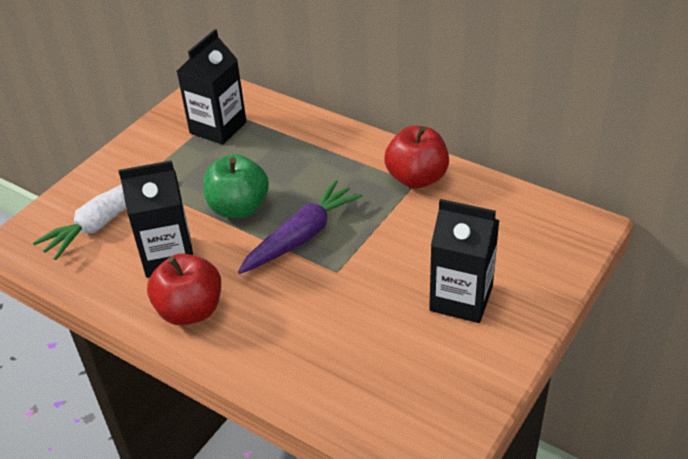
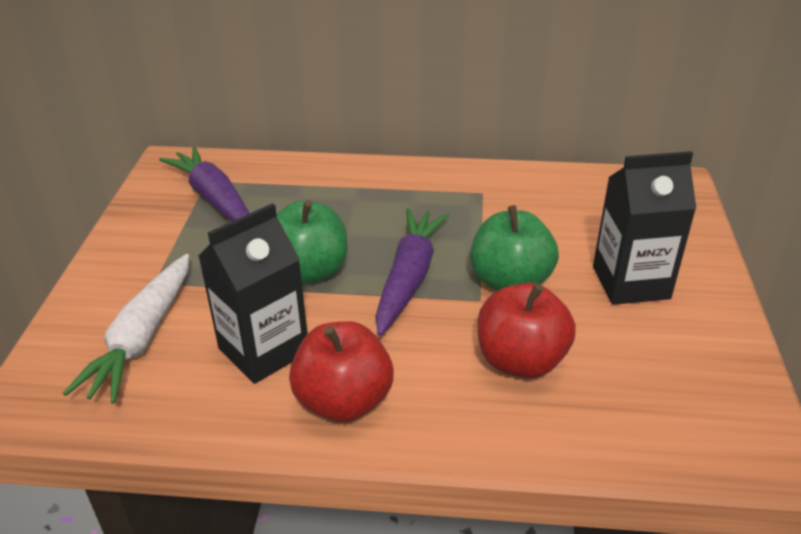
camera: 30 degrees left, 5 degrees down
(218, 128) = (214, 199): black carton -> purple carrot
(370, 265) = (510, 281): none -> green apple
(416, 178) = (480, 188): red apple -> red apple (521, 360)

